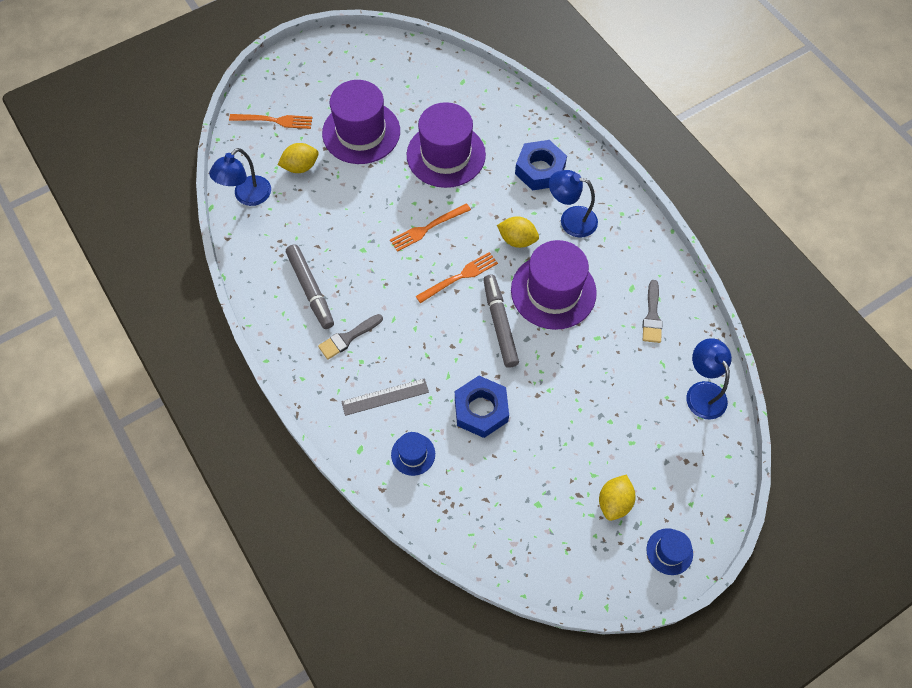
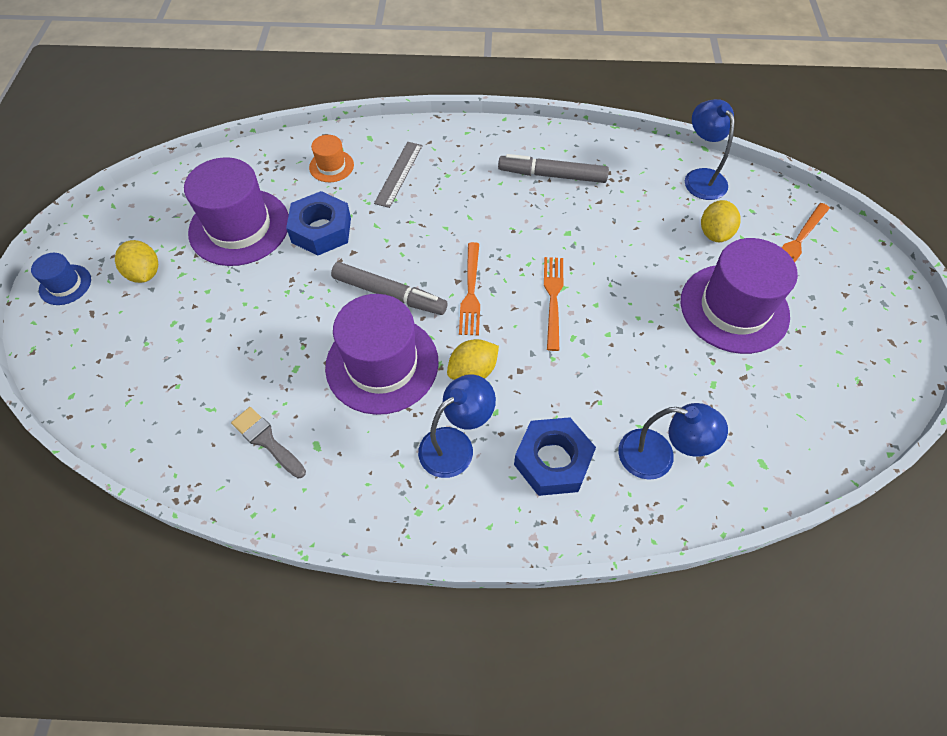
camera: 125 degrees right, 5 degrees down
(348, 338) = (478, 177): grey brush -> none
(413, 454) = (331, 166): blue hat -> orange hat
(446, 155) = (645, 372): purple hat -> purple hat (239, 227)
(702, 392) = (146, 423): blue lamp -> blue lamp (658, 457)

